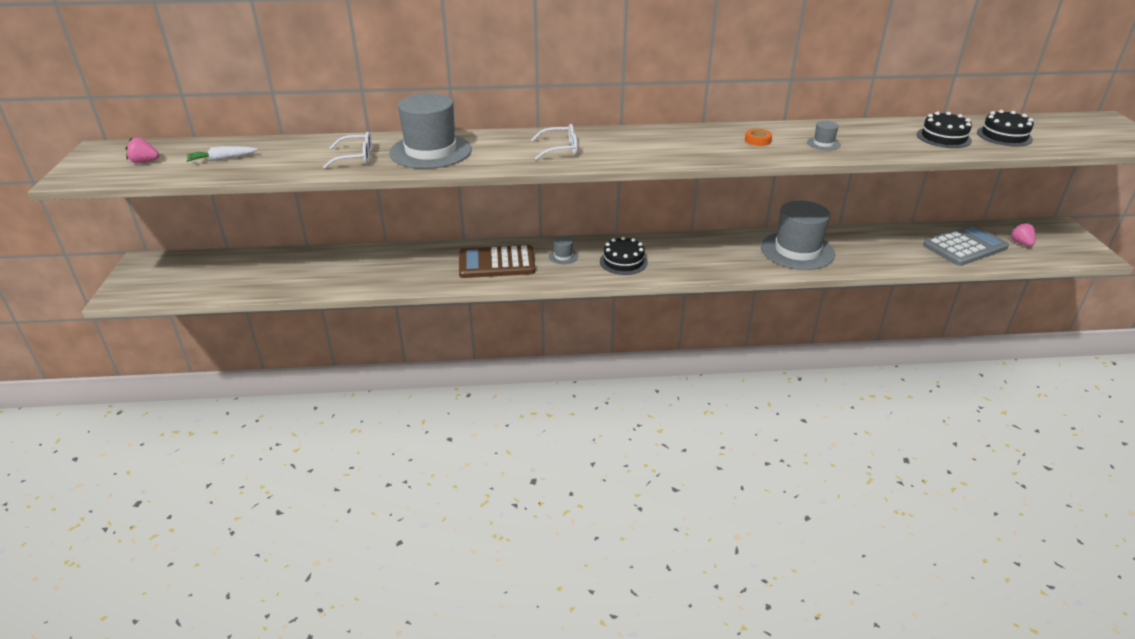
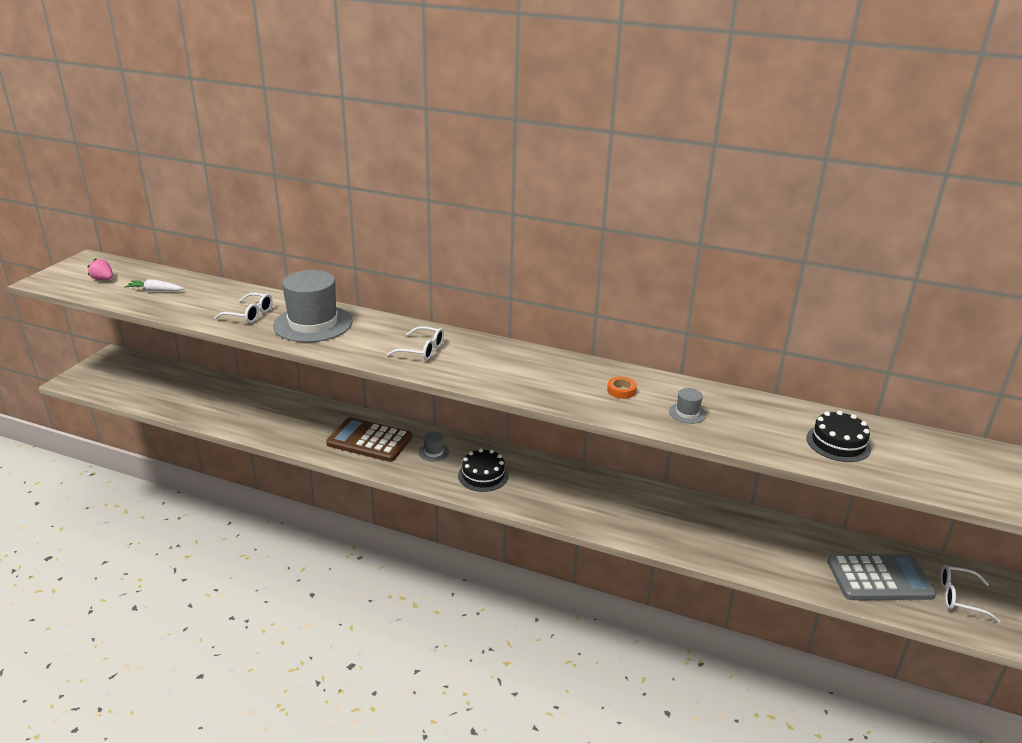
camera: 25 degrees right, 5 degrees down
(797, 251) = (672, 520): grey hat -> none
(1004, 136) = (919, 461): black cake -> none
(1021, 243) = (960, 597): pink strawberry -> white glasses

